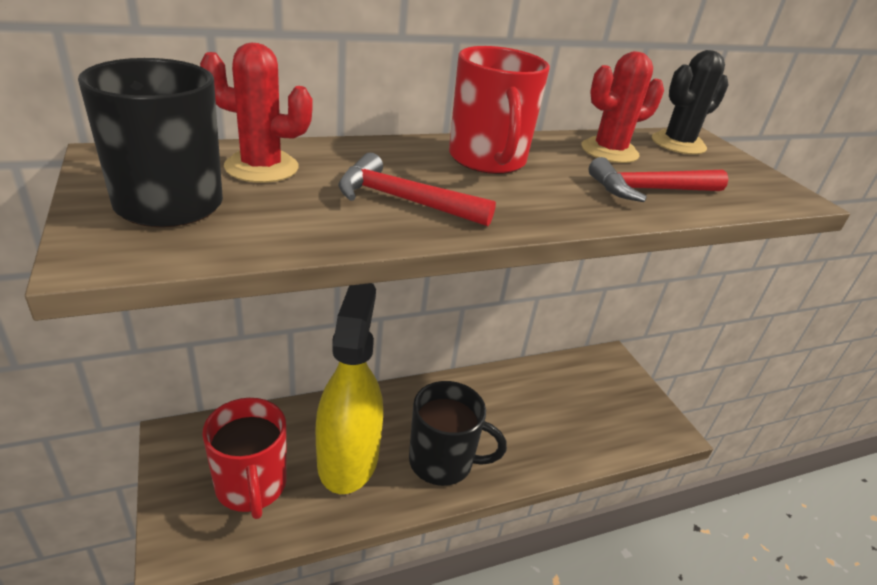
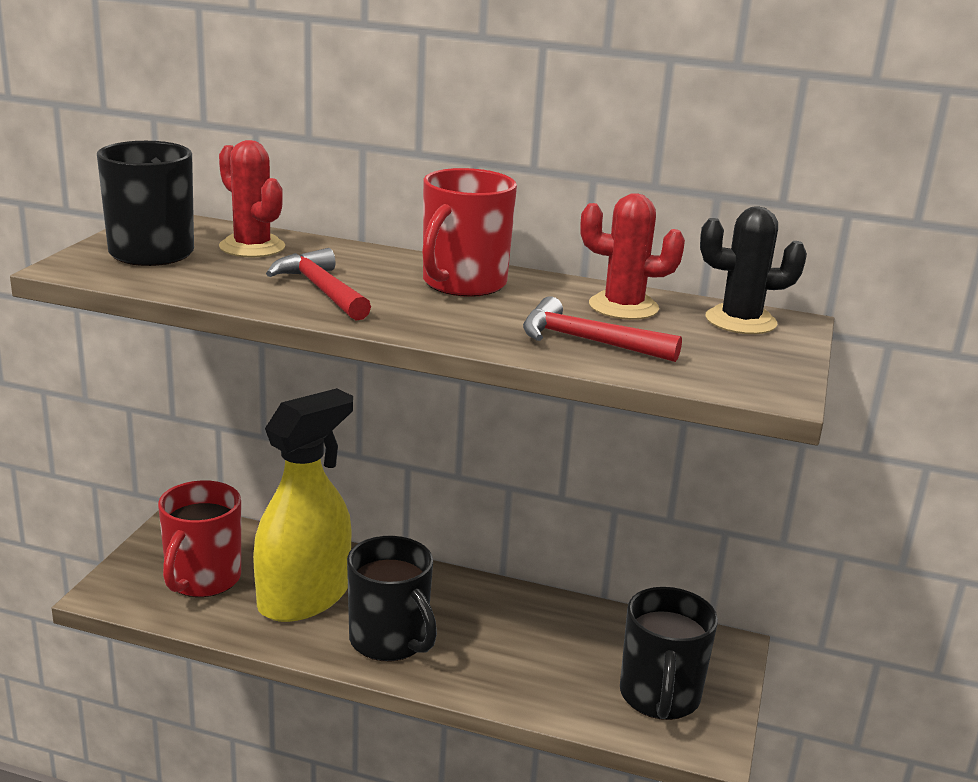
camera: 40 degrees right, 10 degrees down
(620, 413) = (659, 697): none -> black mug

